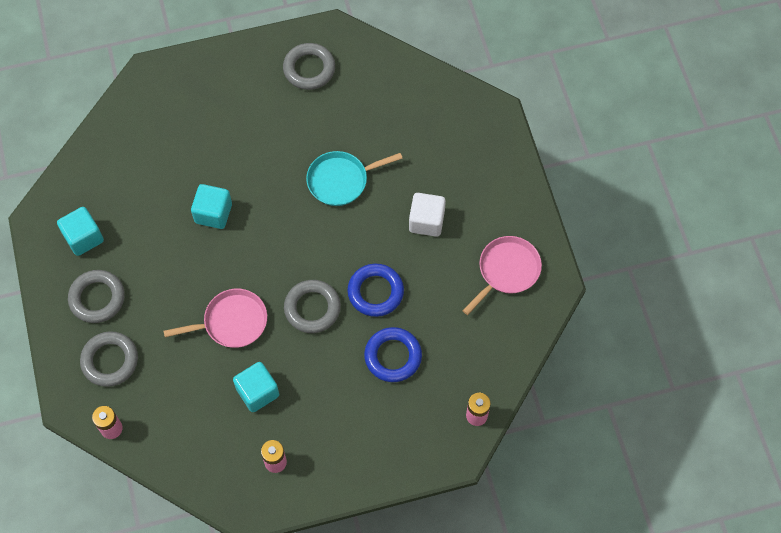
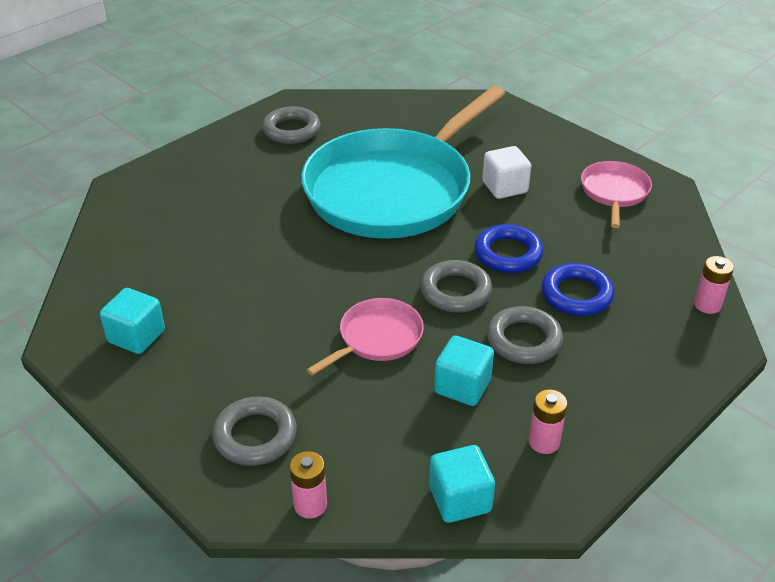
camera: 30 degrees left, 25 degrees down
(97, 298) = (194, 383): grey ring -> grey ring (524, 340)
(213, 213) = (279, 260): turquoise cube -> turquoise cube (460, 499)
(340, 180) = (393, 190): turquoise pan -> turquoise pan, size x2.37

